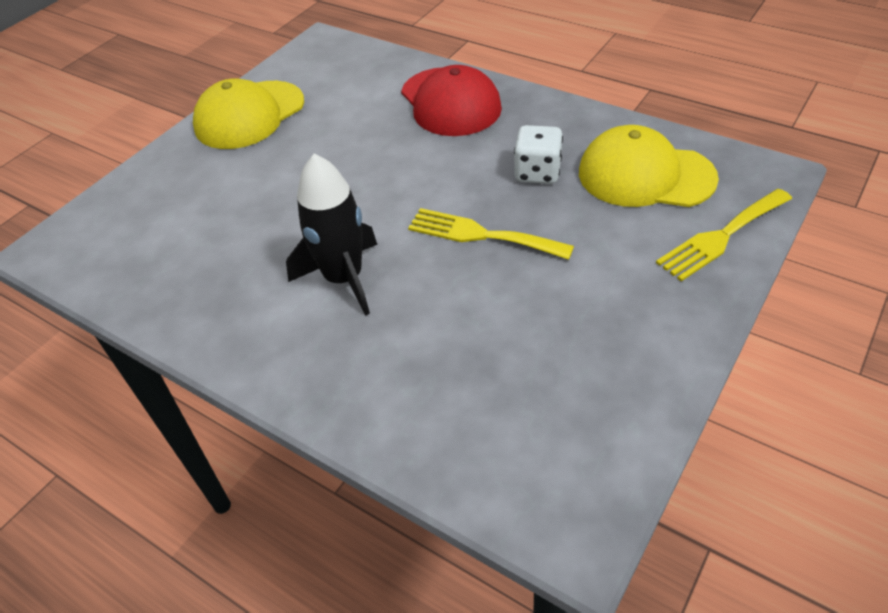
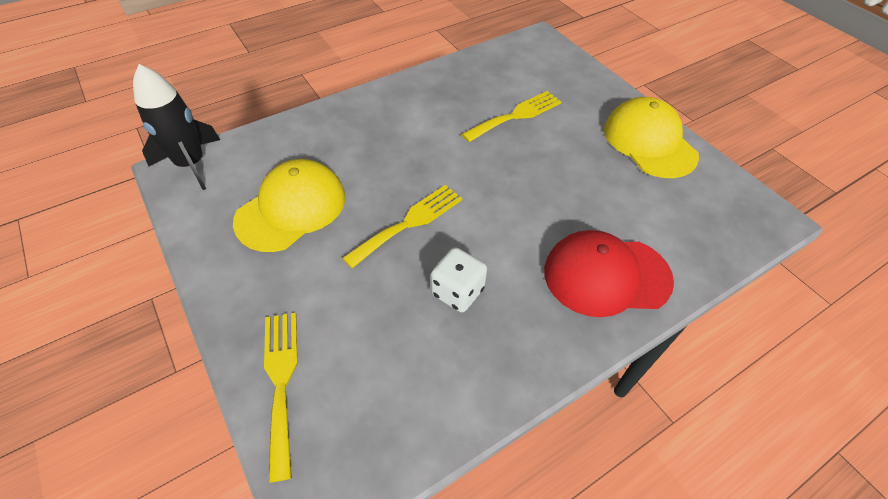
camera: 110 degrees right, 5 degrees up
(247, 216) = (516, 115): none -> yellow fork
(344, 278) = (421, 142): black rocket -> black rocket (191, 164)
(645, 175) = (397, 374): yellow cap -> yellow cap (291, 208)

